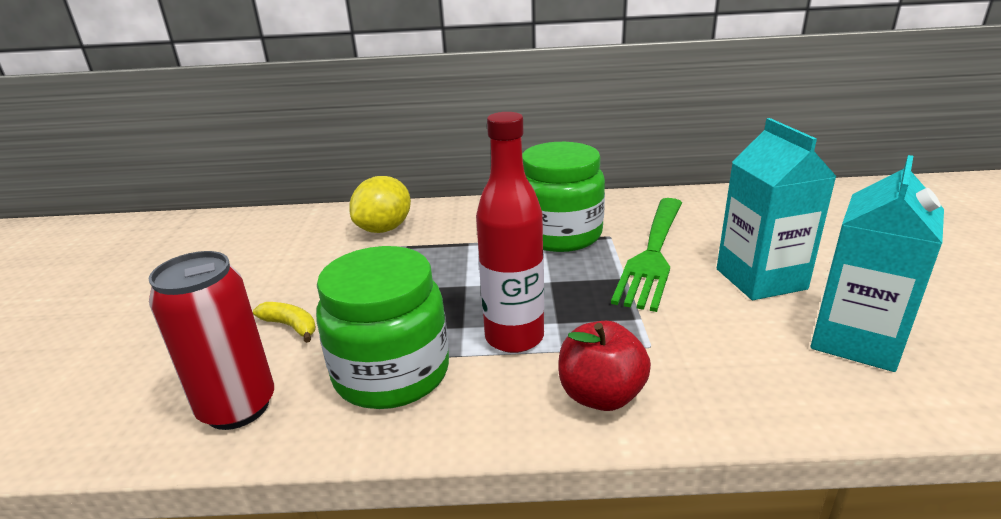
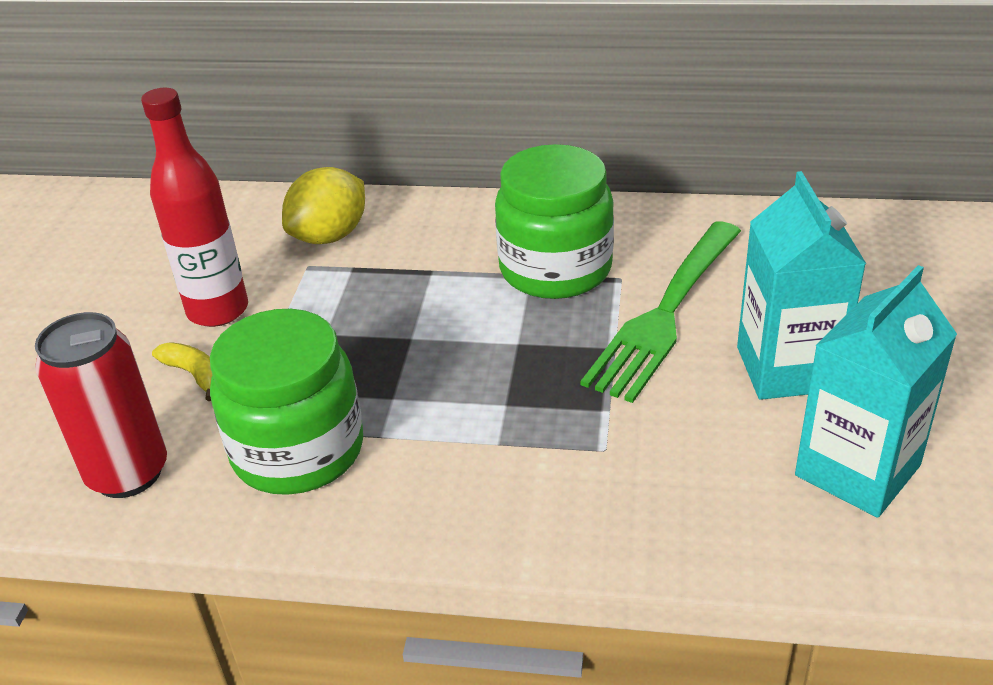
camera: 10 degrees right, 10 degrees up
(514, 337) = (448, 420): red bottle -> red bottle (218, 310)
(601, 395) = (522, 506): red apple -> none

